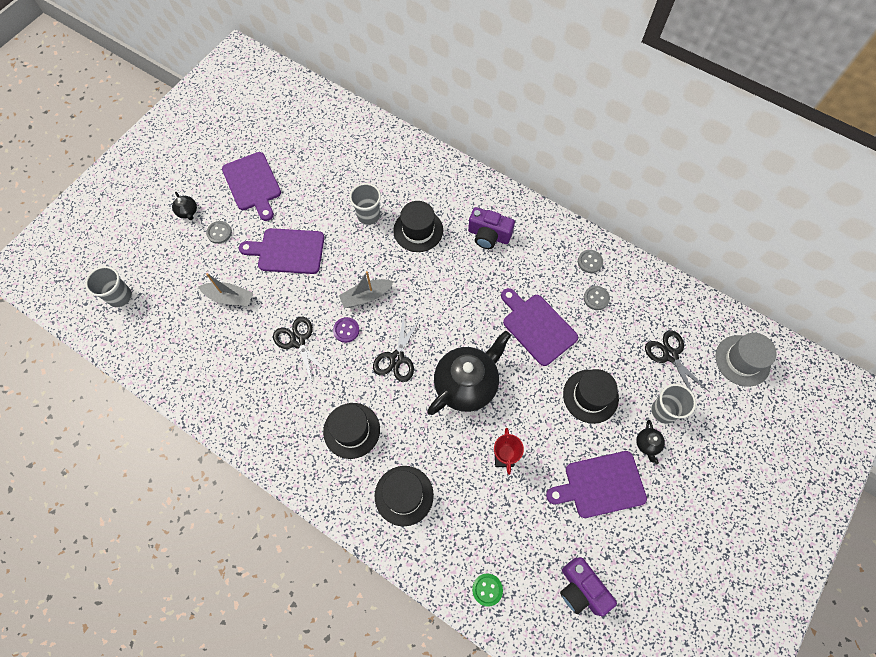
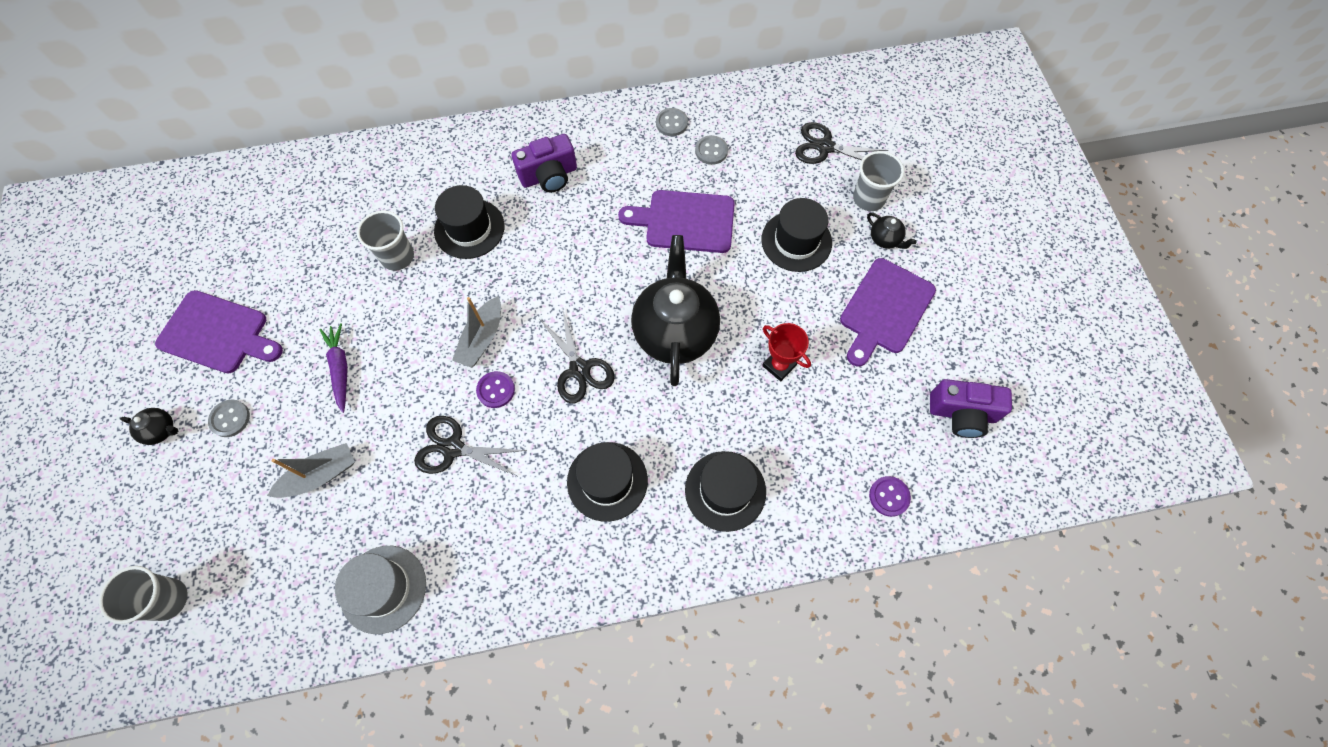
camera: 45 degrees left, 0 degrees up
(288, 251) = (340, 368): purple cutting board -> purple carrot
(487, 589) = (889, 496): green button -> purple button
(742, 360) = (885, 102): grey hat -> grey hat (383, 589)

